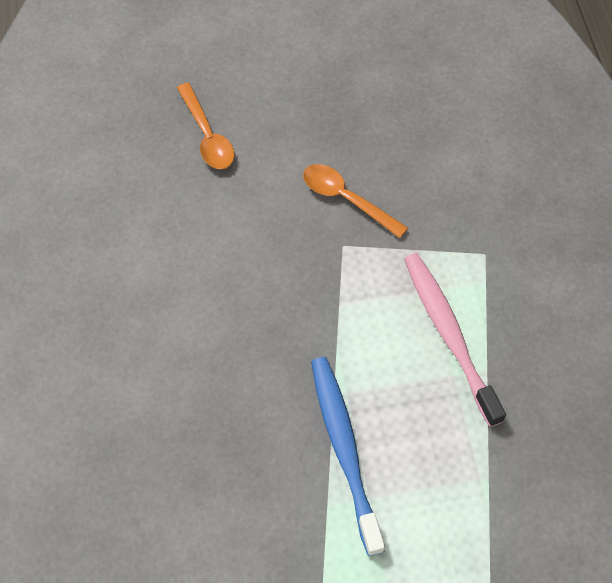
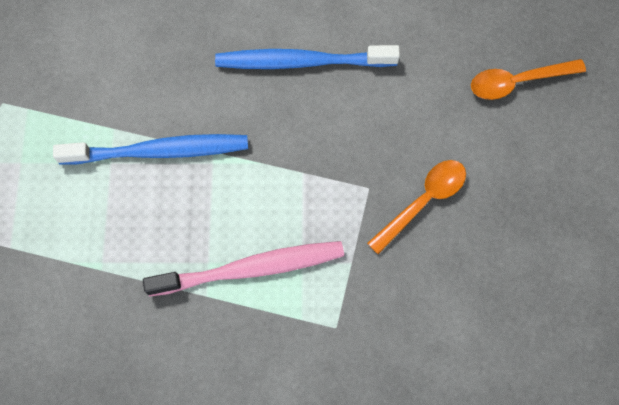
camera: 100 degrees right, 10 degrees up
(214, 325) = (302, 62): none -> blue toothbrush

